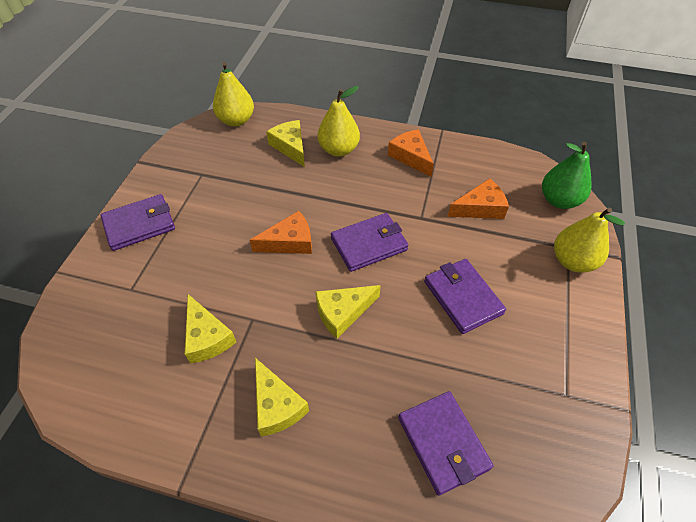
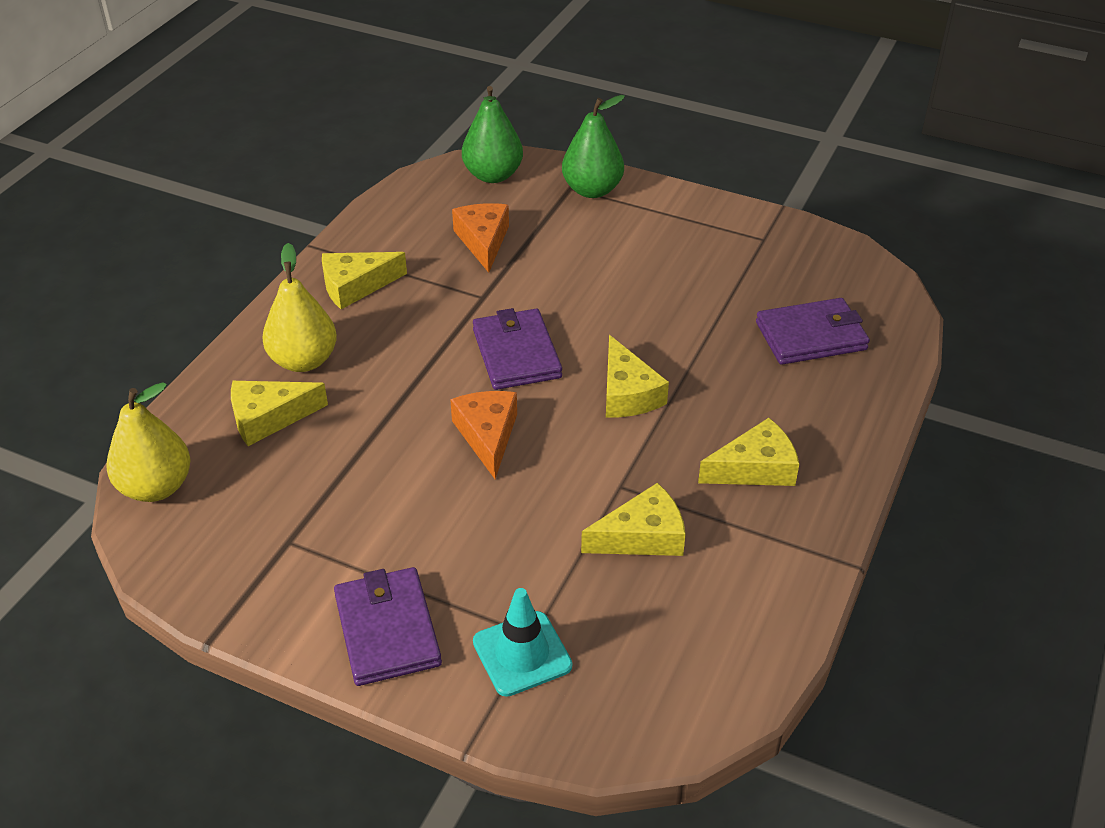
camera: 80 degrees left, 10 degrees down
(117, 286) = (522, 654): none -> turquoise traffic cone
(411, 157) = (355, 286): orange cheese -> yellow cheese
(462, 297) = (625, 285): purple wallet -> none
(572, 261) = (592, 190): yellow pear -> green pear

